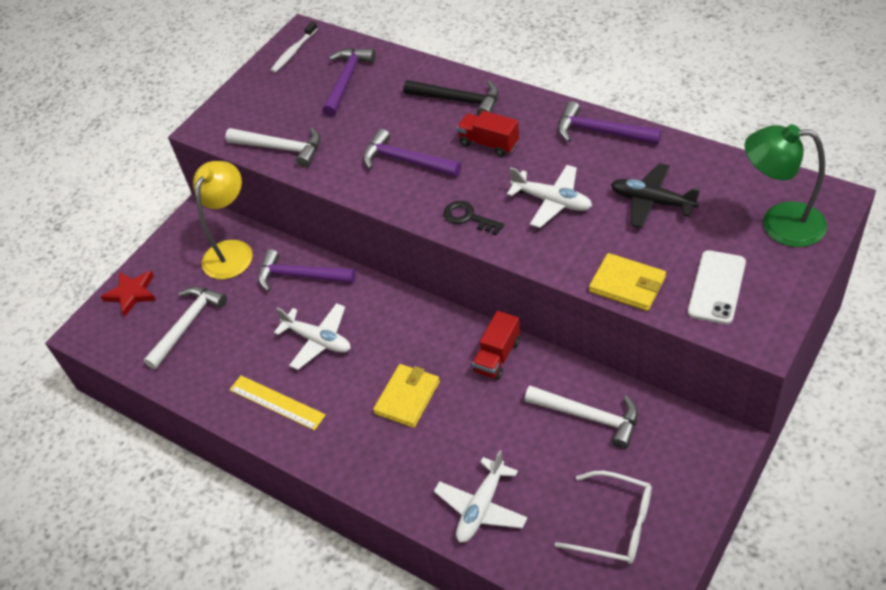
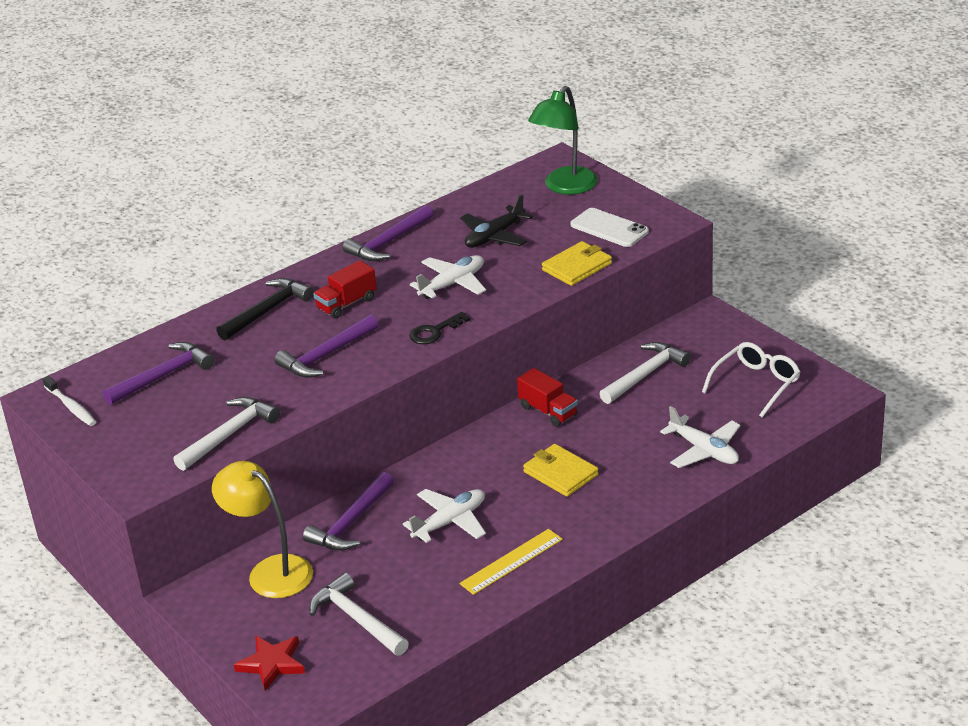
camera: 75 degrees left, 15 degrees down
(346, 81) = (163, 376): purple hammer -> purple hammer turned 105 degrees clockwise

